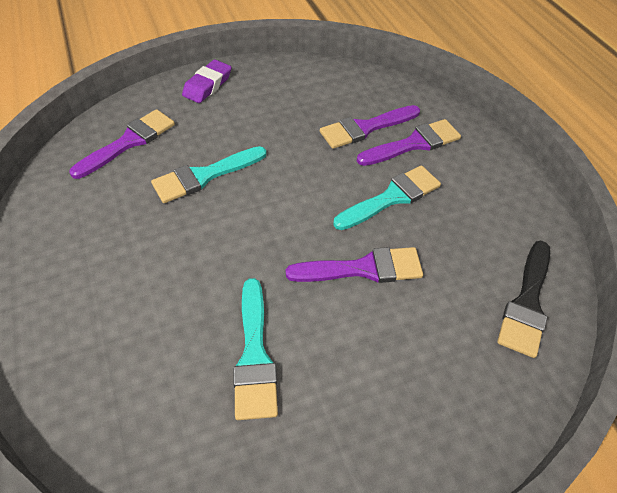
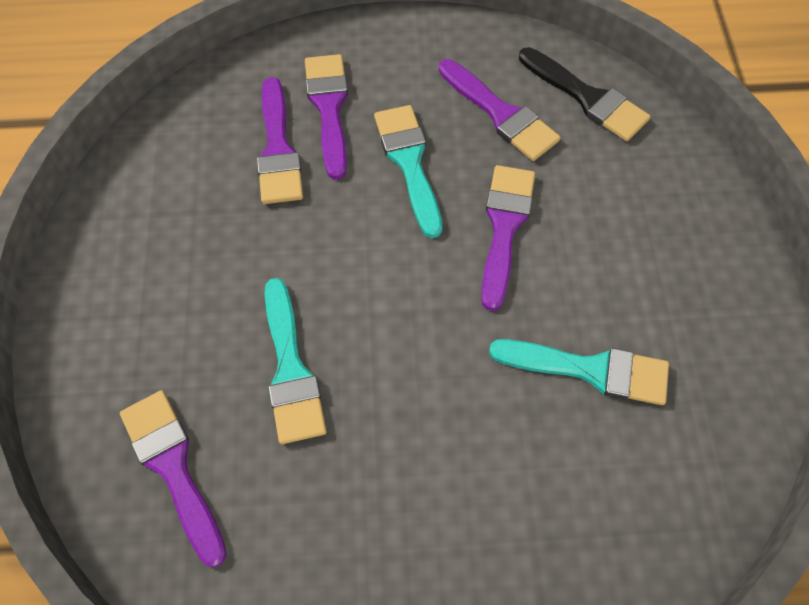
camera: 70 degrees left, 10 degrees up
(207, 85) = (88, 327): purple eraser -> none
(470, 243) = (500, 114): none -> purple brush

